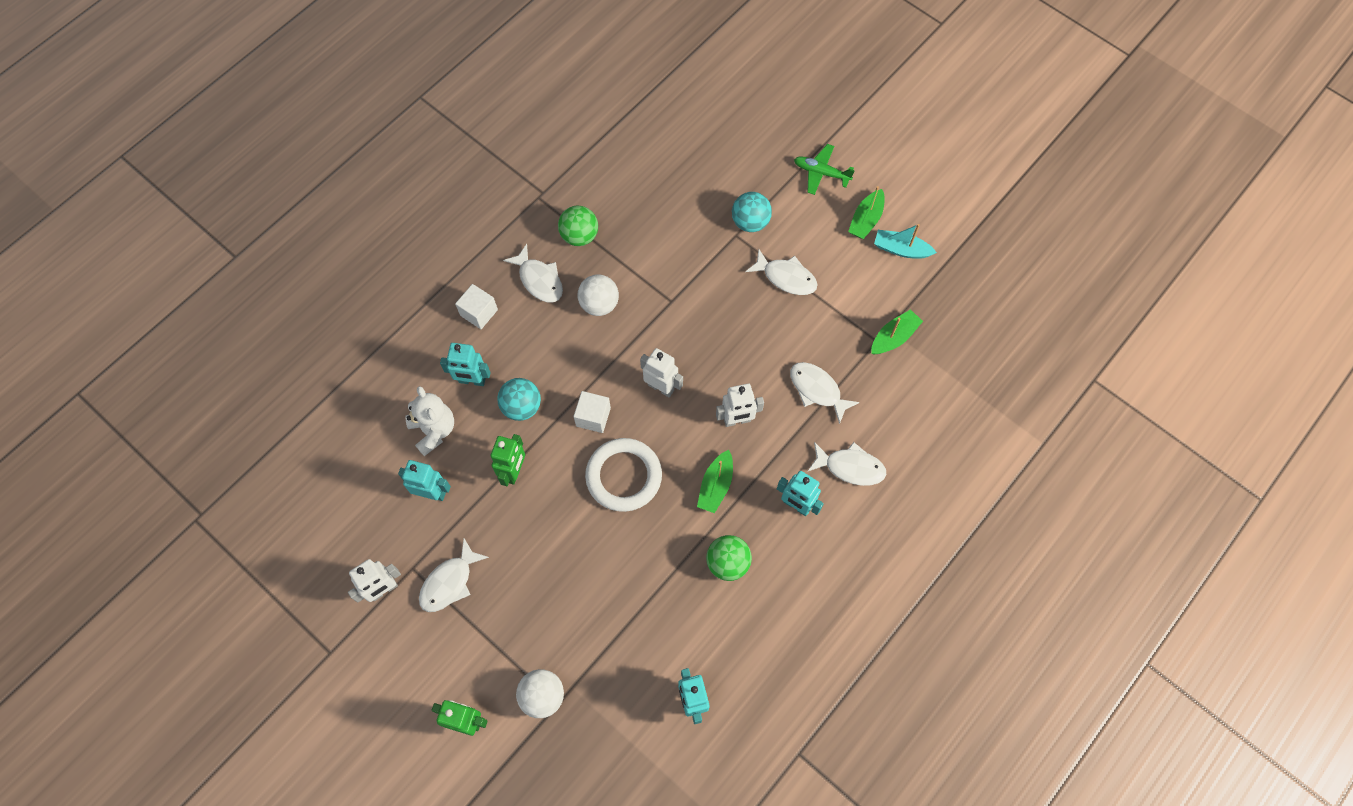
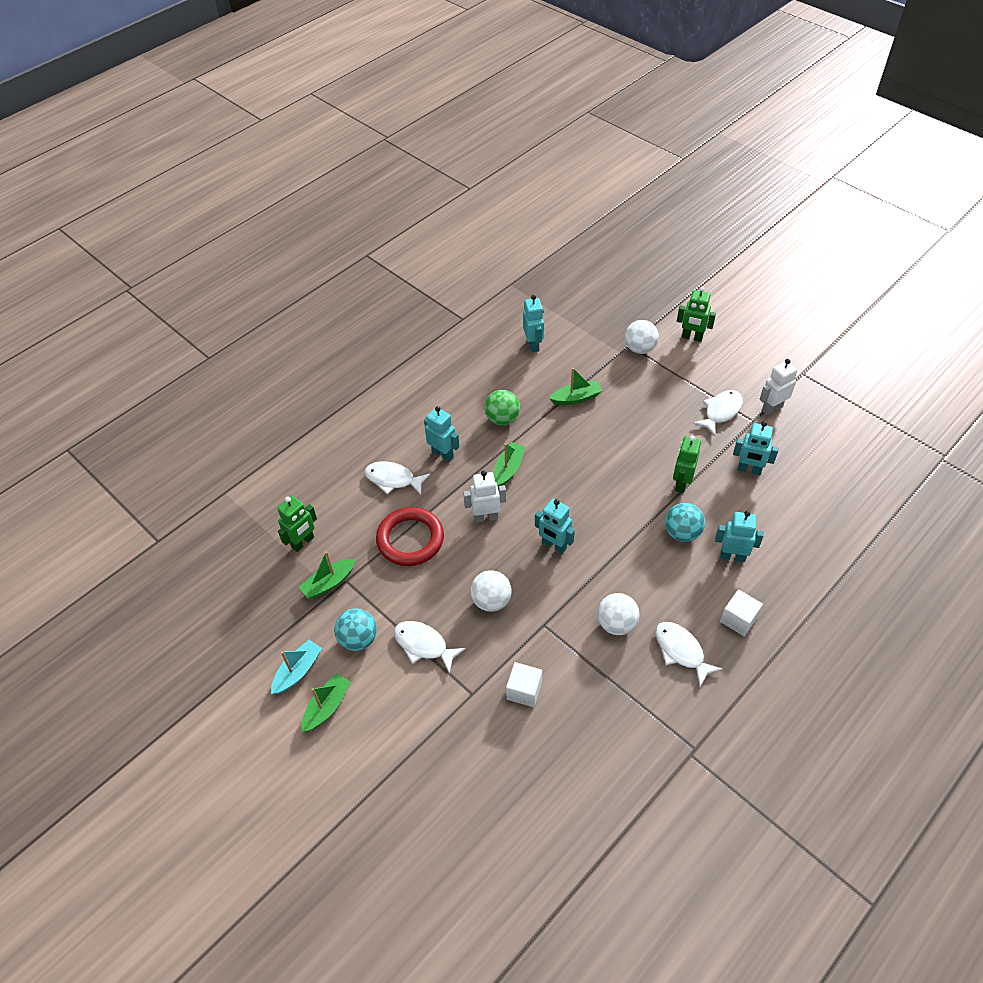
camera: 175 degrees left, 15 degrees down
(434, 430) = (759, 516): white teddy bear -> none
(579, 236) = (642, 699): green ball -> none
(593, 417) = (615, 523): white cube -> white cube (524, 690)
(624, 476) = (586, 477): white ring -> none
(633, 601) = (576, 398): none -> green boat
(661, 387) = (554, 545): white robot -> turquoise robot
(724, 324) = (491, 601): none -> white ball
(750, 222) = (454, 708): turquoise ball -> turquoise ball (358, 639)
(817, 390) = (410, 539): white fish -> red ring
(821, 173) = (365, 768): green plane -> none
(901, 249) = (298, 671): turquoise boat -> turquoise boat turned 75 degrees counterclockwise
(933, 382) = (303, 542): none -> green robot

